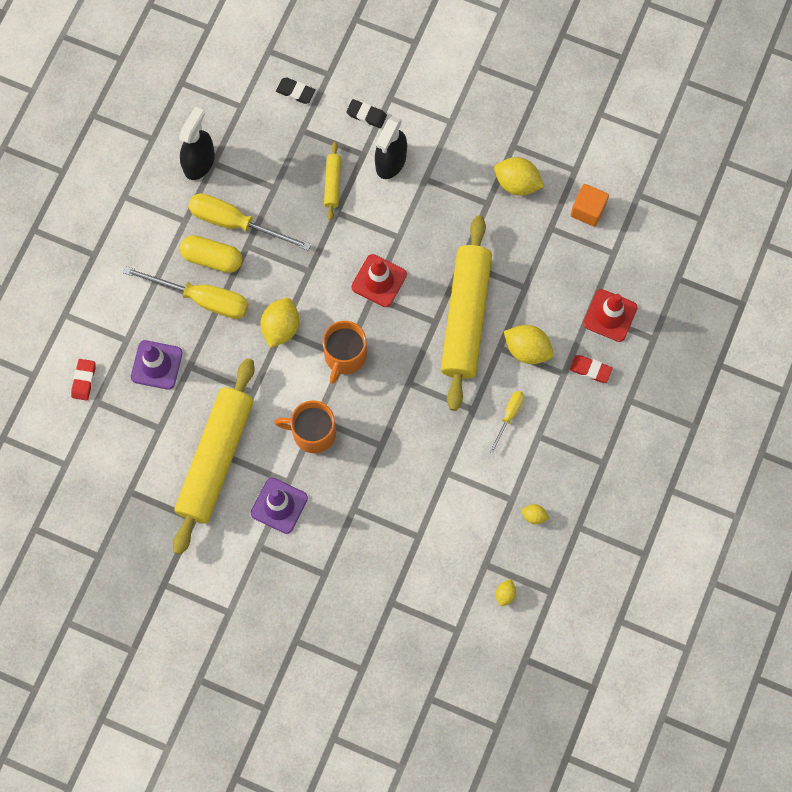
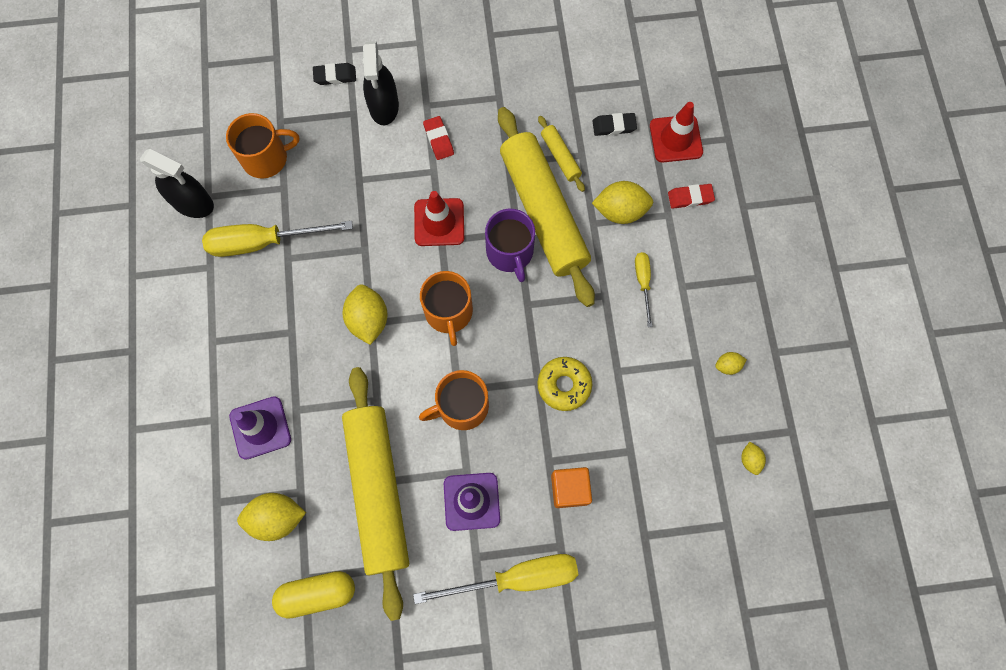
camera: 30 degrees left, 0 degrees up
(84, 380) = (190, 487): red eraser -> red eraser (438, 140)
(199, 162) = (193, 203): black spray bottle -> black spray bottle turned 120 degrees clockwise
(202, 299) = (271, 334): yellow screwdriver -> yellow screwdriver (516, 577)
(212, 258) = (259, 289): yellow capsule -> yellow capsule (317, 593)
(274, 155) = (266, 158): none -> orange mug
(295, 92) = (253, 89): black eraser -> black eraser (614, 126)
(333, 183) = (339, 155): yellow rolling pin -> yellow rolling pin (560, 157)
(399, 460) = (564, 385): none -> yellow donut
(420, 335) = (510, 252): none -> purple mug
(517, 183) = (515, 65): yellow lemon -> yellow lemon (277, 517)
(588, 210) = (595, 56): orange cube -> orange cube (569, 489)

